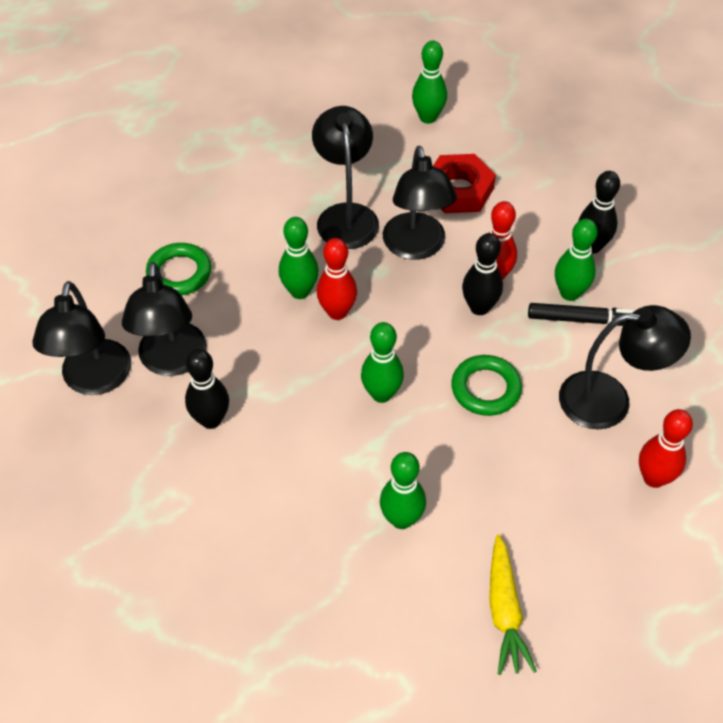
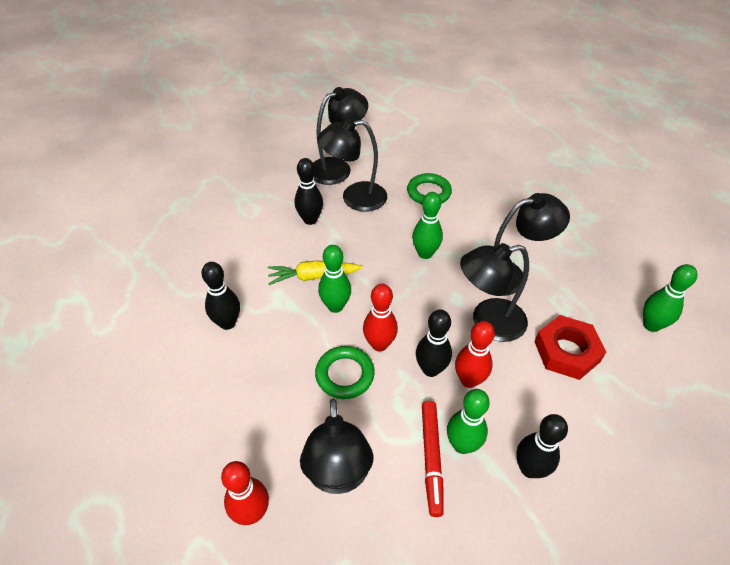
camera: 85 degrees right, 5 degrees down
(94, 380) = (337, 168): black lamp -> black lamp turned 150 degrees clockwise
(337, 312) = (409, 276): red bowling pin -> red bowling pin (379, 344)
(401, 519) = (227, 323): green bowling pin -> black bowling pin
(504, 611) = (144, 388): yellow carrot -> yellow carrot (313, 276)
(585, 320) = (431, 459): black marker -> red marker

